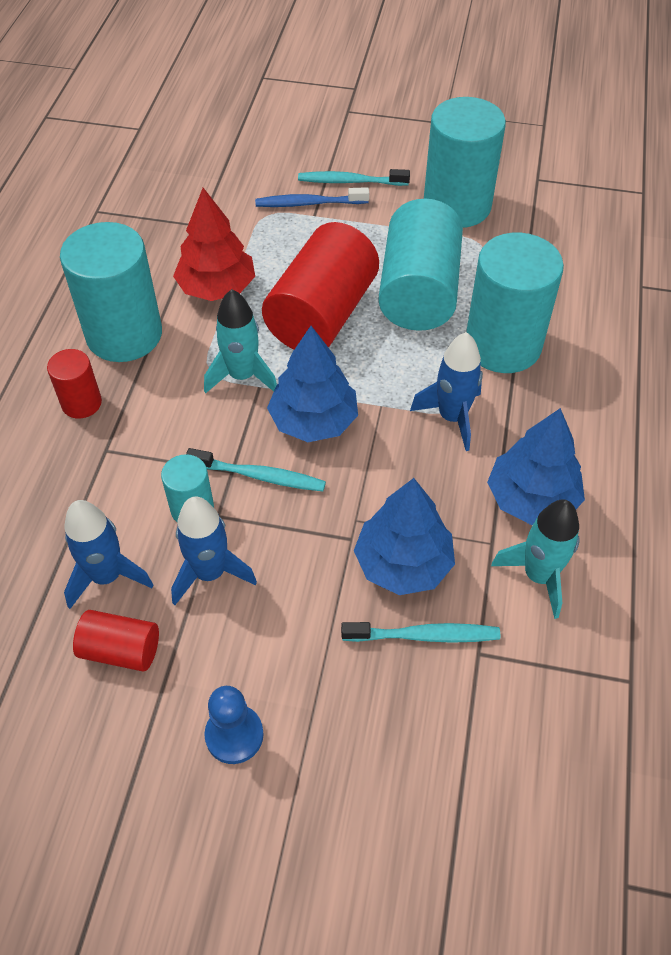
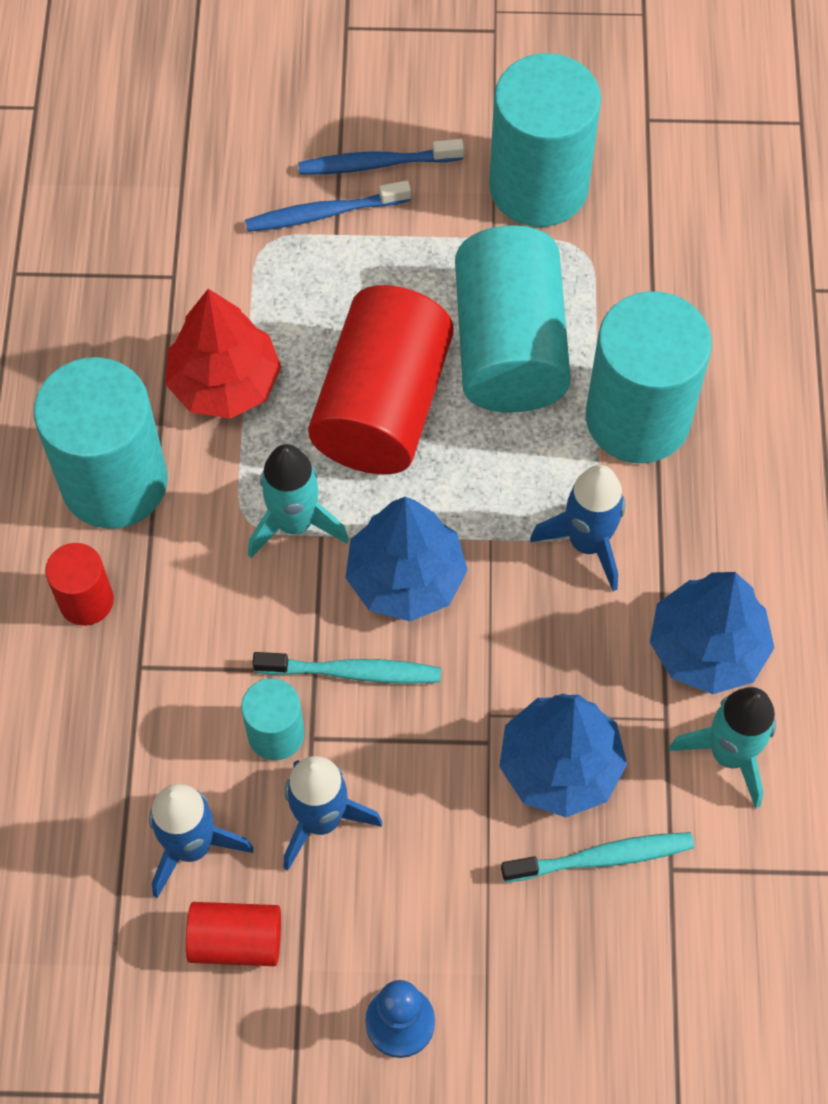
camera: 10 degrees left, 10 degrees up
(350, 181) = (376, 164): turquoise toothbrush -> blue toothbrush

